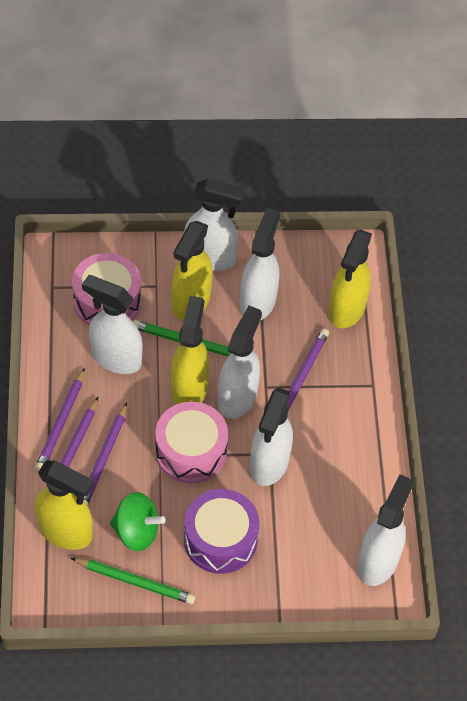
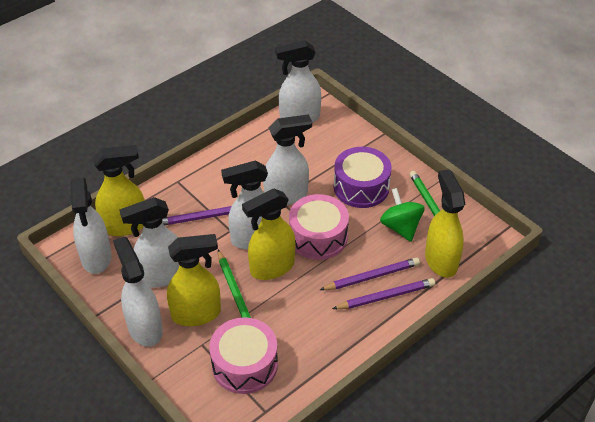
camera: 125 degrees left, 10 degrees down
(60, 423) = (372, 318): purple pencil -> none
(115, 358) = (289, 324): white spray bottle -> white spray bottle (96, 257)

